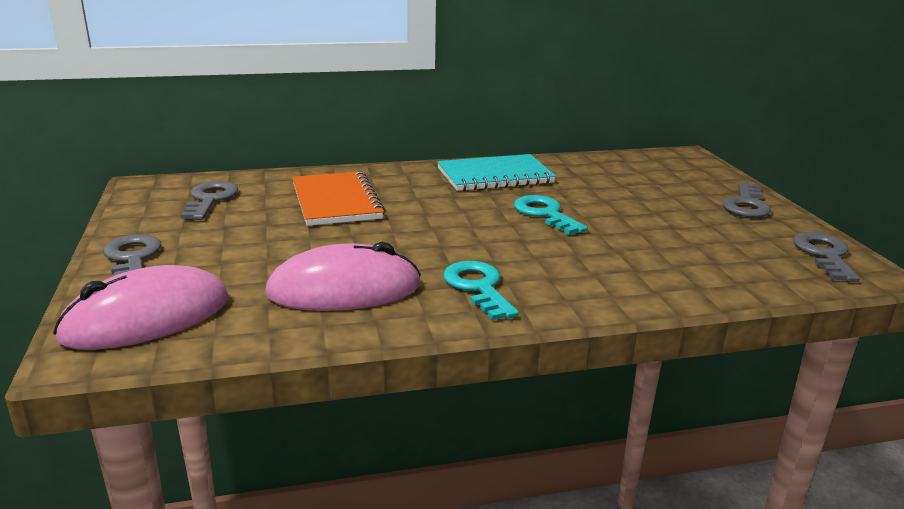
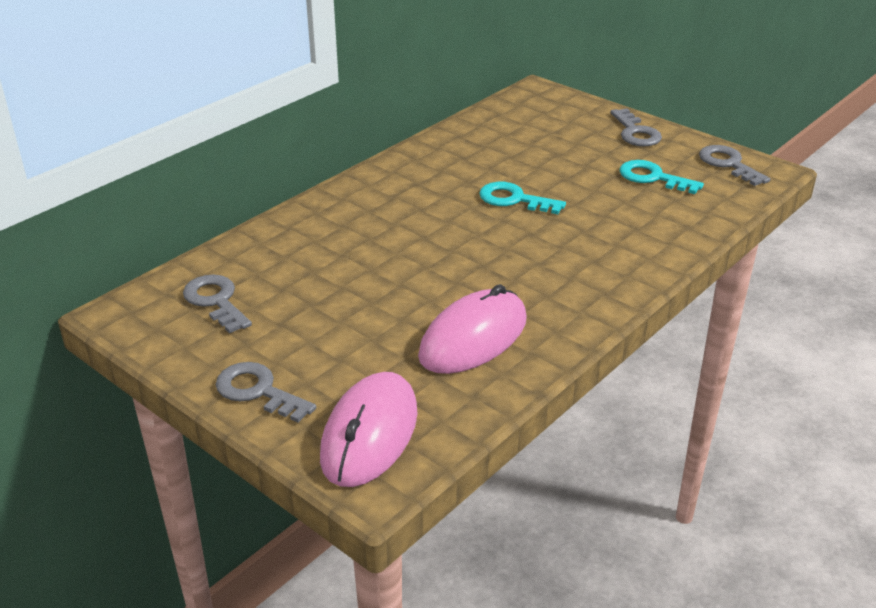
camera: 35 degrees left, 10 degrees up
(336, 201) = (333, 255): orange notebook -> none
(478, 287) = (559, 291): turquoise key -> turquoise key (653, 178)
(495, 176) = (423, 172): turquoise notebook -> none

